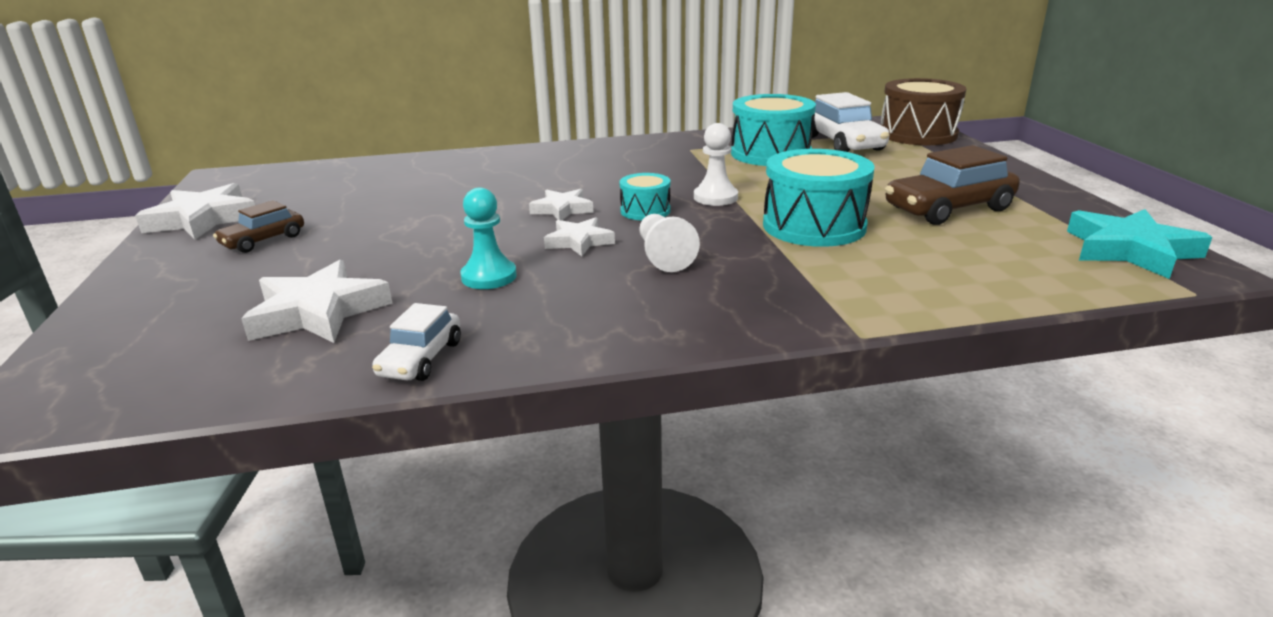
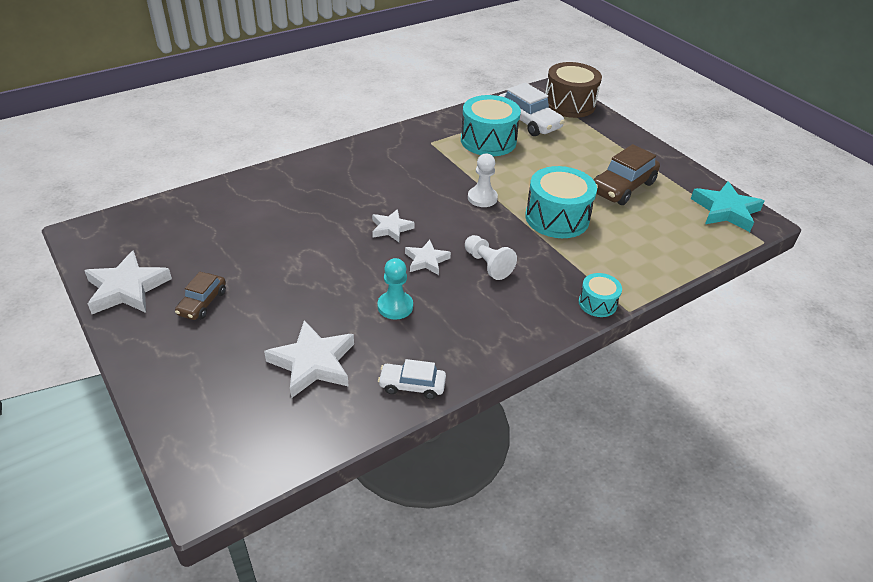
camera: 25 degrees left, 15 degrees up
(421, 359) = (412, 385): white car -> white car turned 105 degrees clockwise
(645, 211) = (447, 220): turquoise drum -> turquoise drum (597, 303)

